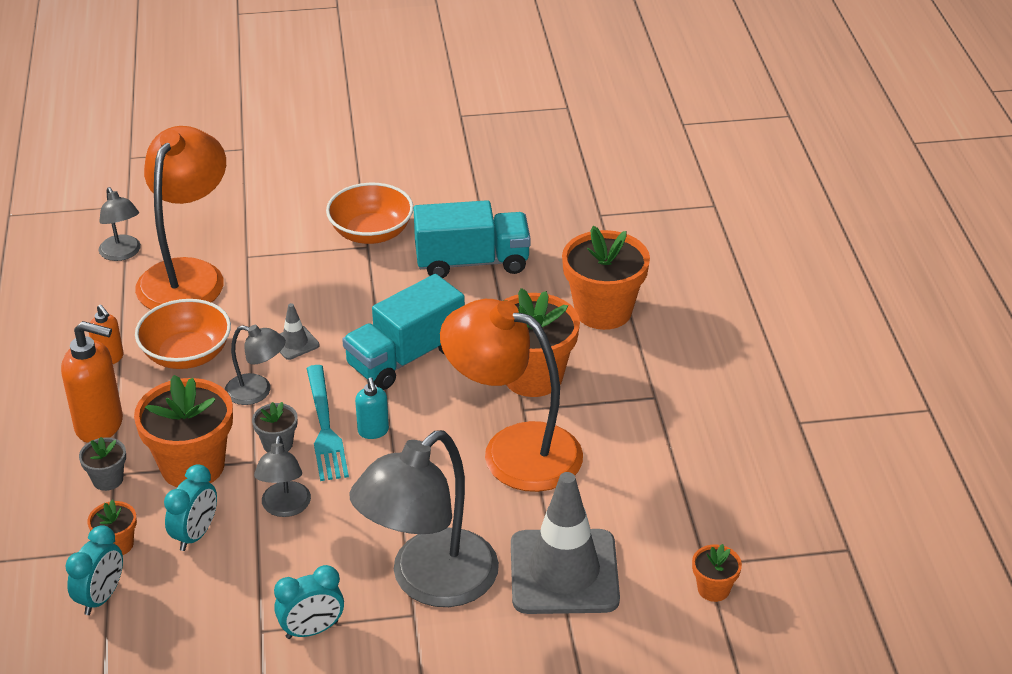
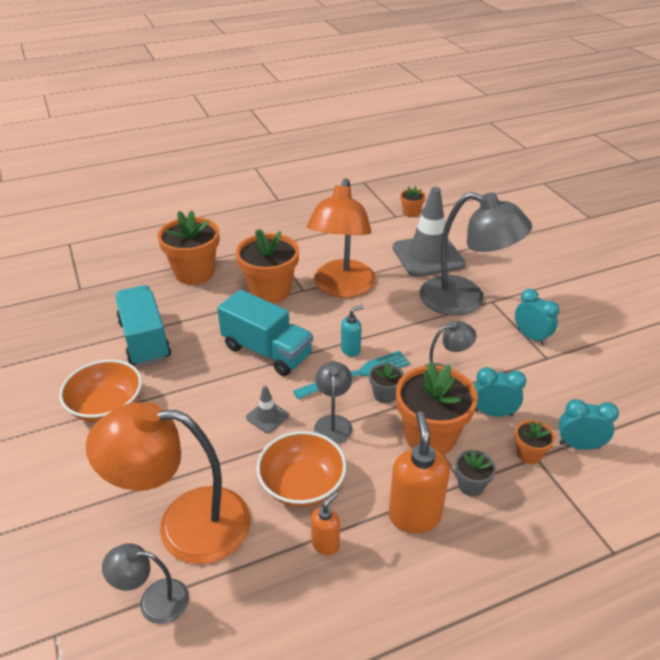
camera: 105 degrees left, 0 degrees up
(122, 253) = (153, 600): grey lamp -> grey lamp turned 135 degrees counterclockwise

